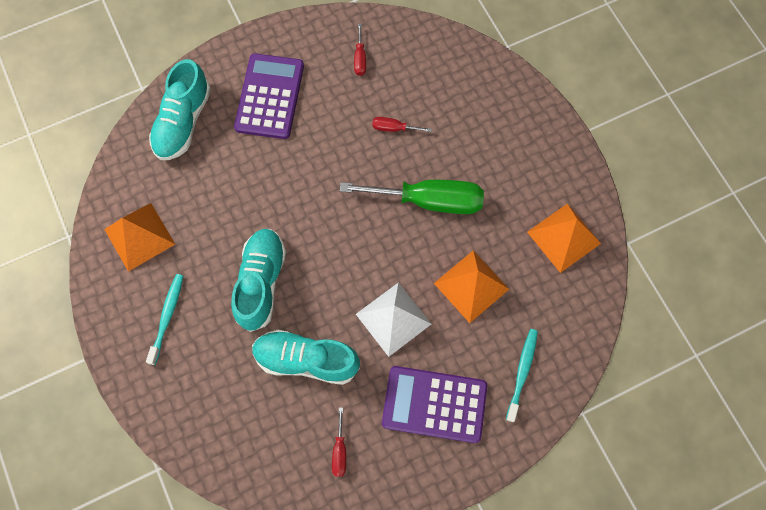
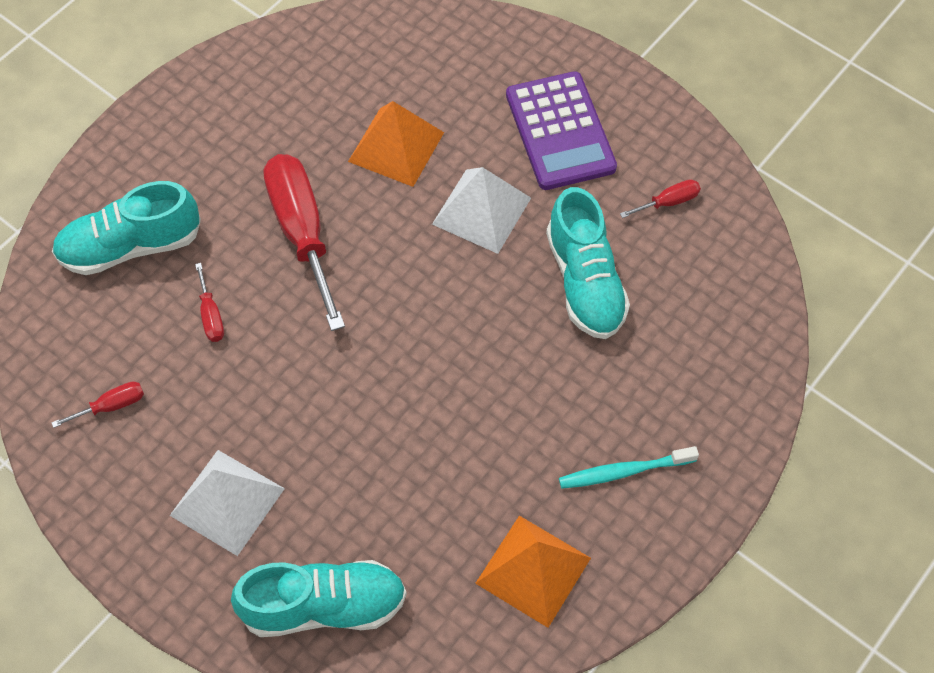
camera: 115 degrees left, 10 degrees down
(261, 282) = (515, 379): turquoise shoe -> turquoise shoe (130, 246)
(269, 96) = (227, 501): purple calculator -> white pyramid
(429, 201) = (302, 232): green screwdriver -> red screwdriver
(522, 373) = (475, 63): turquoise toothbrush -> none
(563, 237) = (285, 77): orange pyramid -> none

